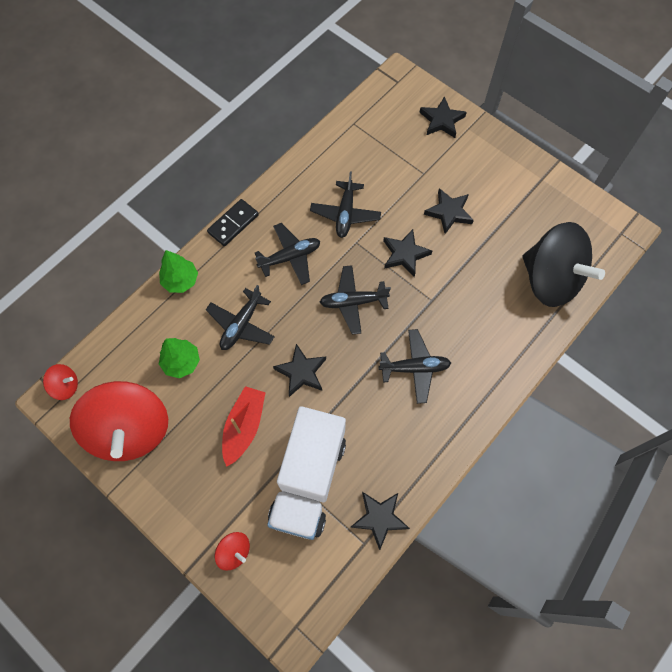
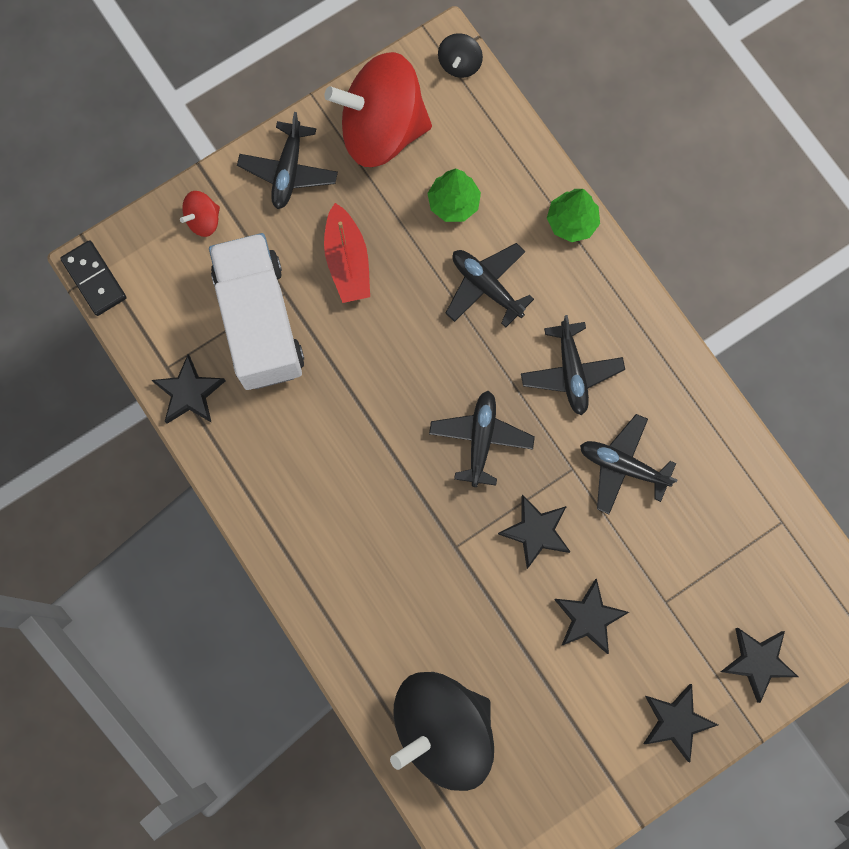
camera: 105 degrees right, 10 degrees up
(66, 386) = (459, 64): red spinning top -> black spinning top
(233, 224) = (643, 307): black domino -> black domino (94, 279)
(244, 427) = (347, 261): red boat -> red boat turned 45 degrees clockwise
(301, 372) = (399, 347): black star -> black star (676, 721)
(308, 480) = (260, 322): white truck -> white truck turned 45 degrees clockwise
(415, 368) = (364, 493): black plane -> black plane (288, 171)

